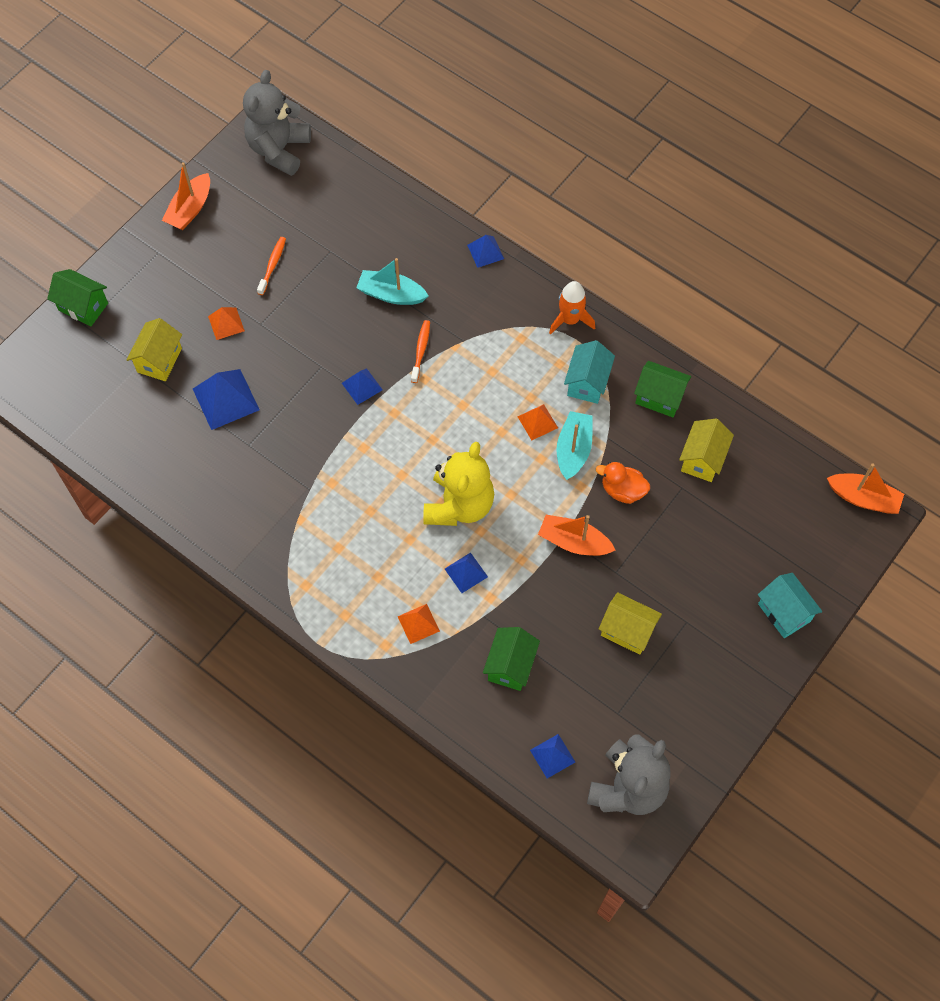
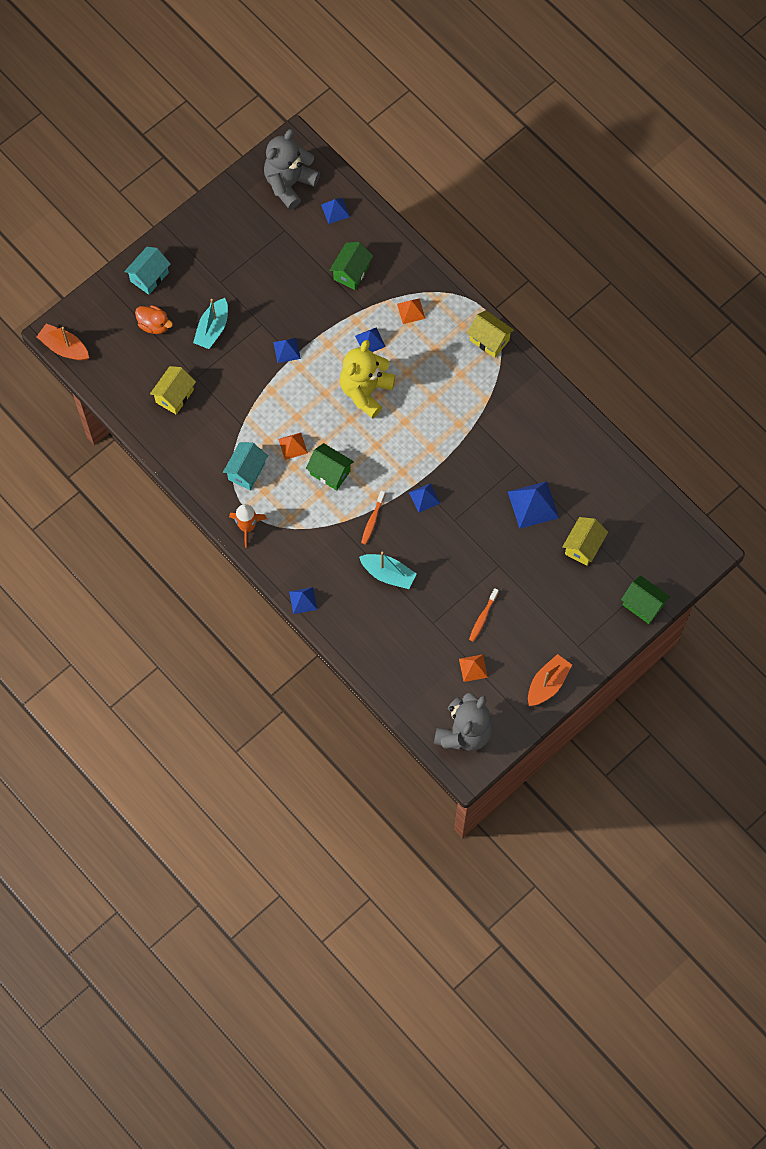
camera: 170 degrees left, 5 degrees up
(226, 323) = (526, 570): orange pyramid -> orange pyramid (473, 668)
(573, 450) = (270, 419): turquoise boat -> turquoise boat (212, 329)
(574, 542) = (286, 350): orange boat -> blue pyramid
(622, 490) = (241, 382): orange duck -> orange duck (154, 325)
(627, 631) = (264, 282): yellow house -> yellow house (489, 340)
(659, 398) = (193, 450): green house -> green house (330, 472)
(784, 612) = (149, 277): turquoise house -> turquoise house turned 60 degrees clockwise

